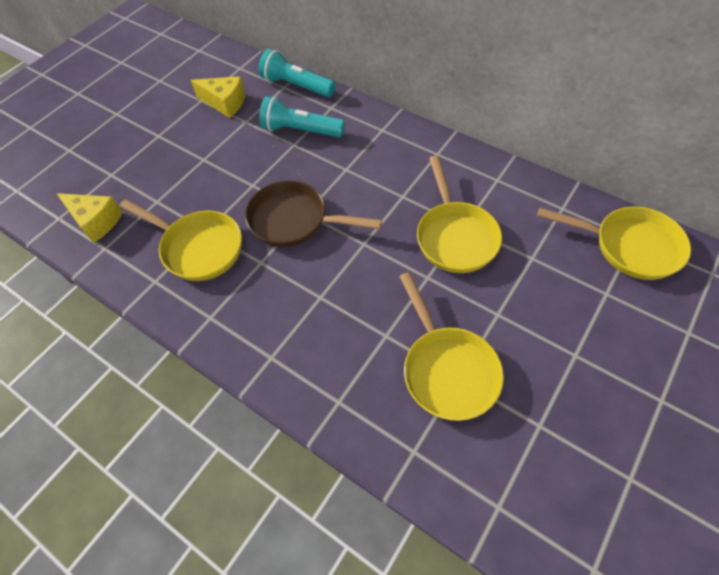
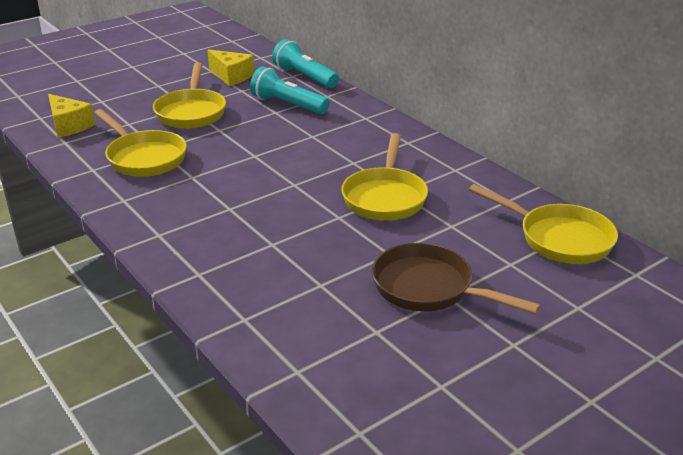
camera: 15 degrees right, 25 degrees down
(294, 221) = (241, 158): brown pan -> brown pan (429, 288)
(447, 369) = (313, 277): yellow pan -> yellow pan (191, 112)

